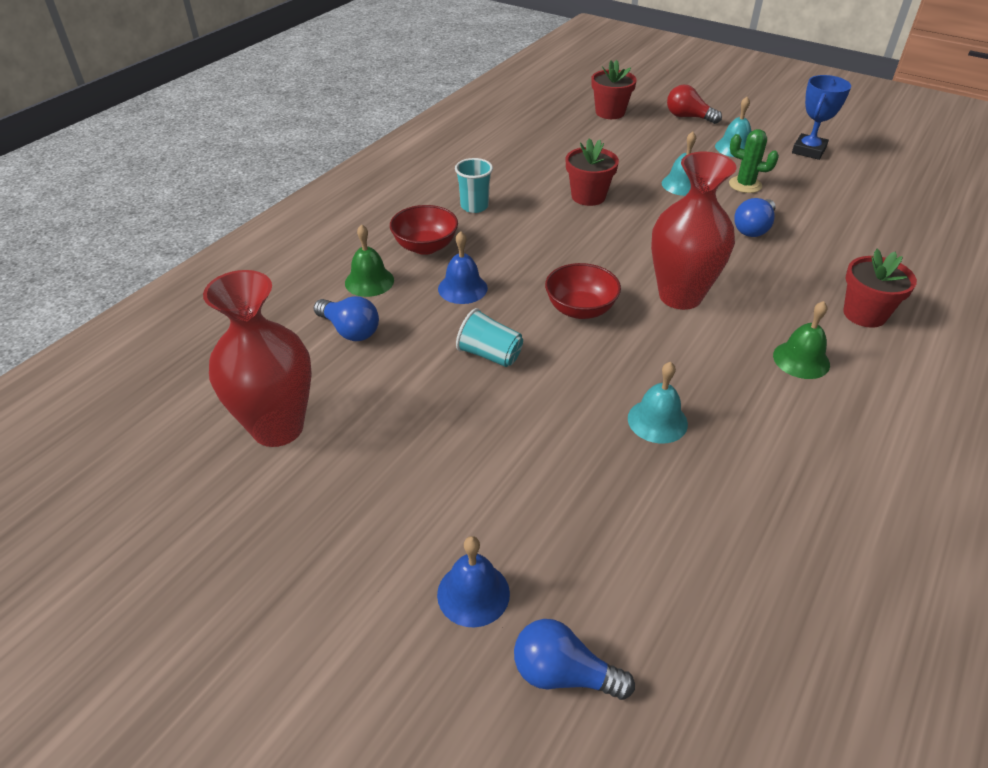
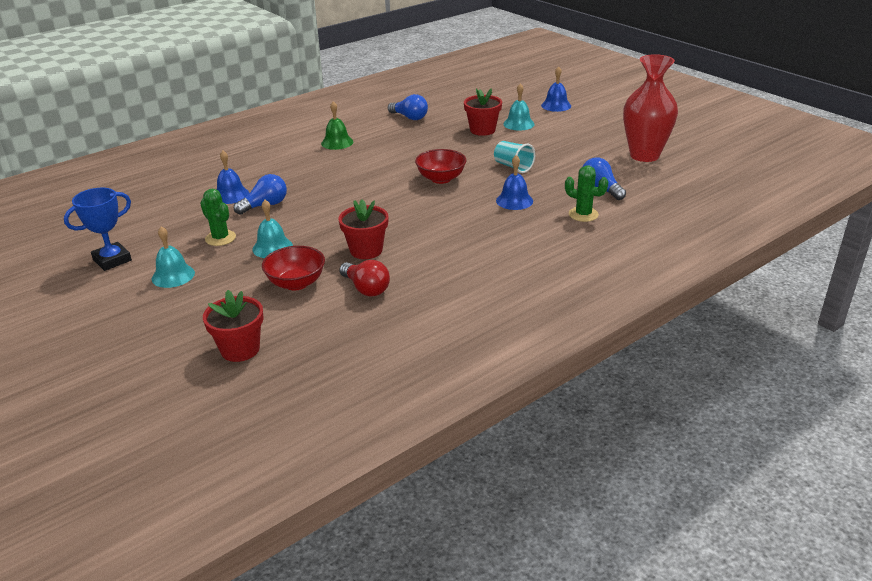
camera: 160 degrees left, 10 degrees down
(369, 281) = (583, 214): green bell -> green cactus
(425, 246) = (532, 231): red bowl -> red bowl (296, 283)
(474, 206) = (475, 258): turquoise cup -> none
(563, 674) = (530, 90): blue light bulb -> blue light bulb (410, 117)
(657, 421) = (439, 133): turquoise bell -> turquoise bell (518, 124)
(680, 296) = (369, 176): red vase -> none
(688, 117) = (162, 324): red light bulb -> red light bulb (366, 289)
(812, 235) = (231, 195): none -> blue bell
(864, 314) = (271, 154): red flower pot -> red flower pot (482, 130)

